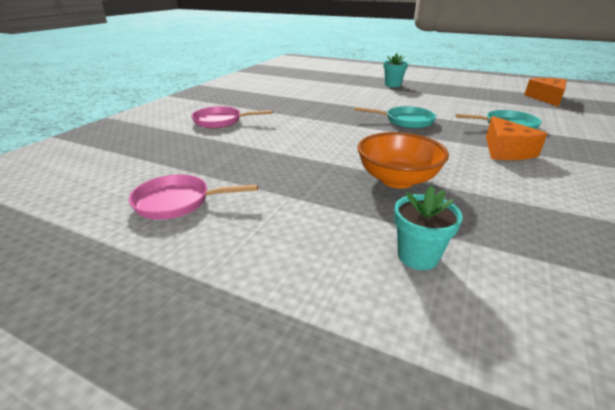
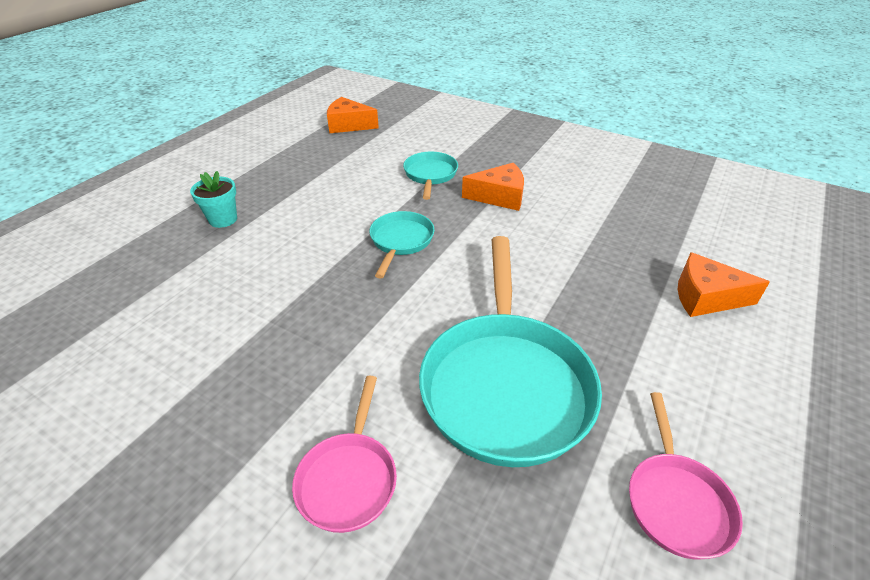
camera: 85 degrees left, 10 degrees up
(278, 152) = (505, 384): none -> turquoise pan
(397, 180) = (575, 282): orange bowl -> none
(418, 256) = (705, 297): turquoise flower pot -> orange cheese

